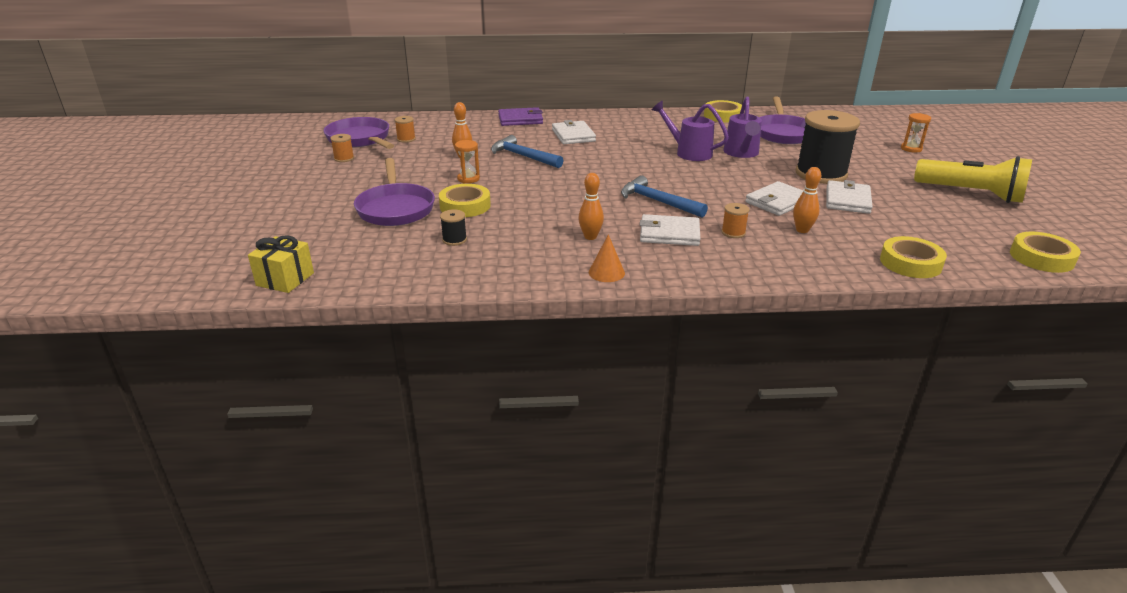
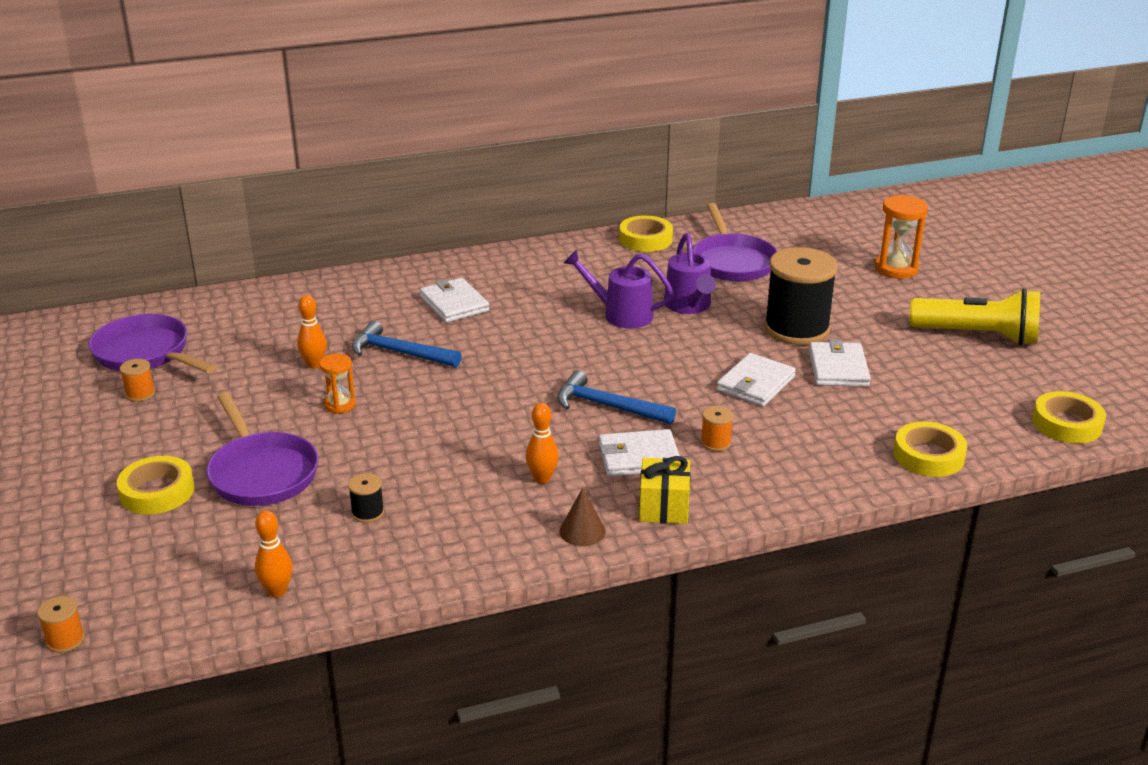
camera: 15 degrees left, 0 degrees up
(285, 279) = (169, 615): yellow gift -> yellow gift (663, 507)
(406, 139) = (215, 344): orange spool -> orange spool (65, 640)
(465, 206) = (356, 453): yellow tape -> yellow tape (157, 492)
(520, 119) = (367, 283): purple wallet -> none
(606, 272) = (582, 531): orange cone -> brown cone
(802, 230) = (796, 425): orange bowling pin -> orange bowling pin (277, 591)
(911, 149) = (896, 269): orange hourglass -> orange hourglass, size x1.63

